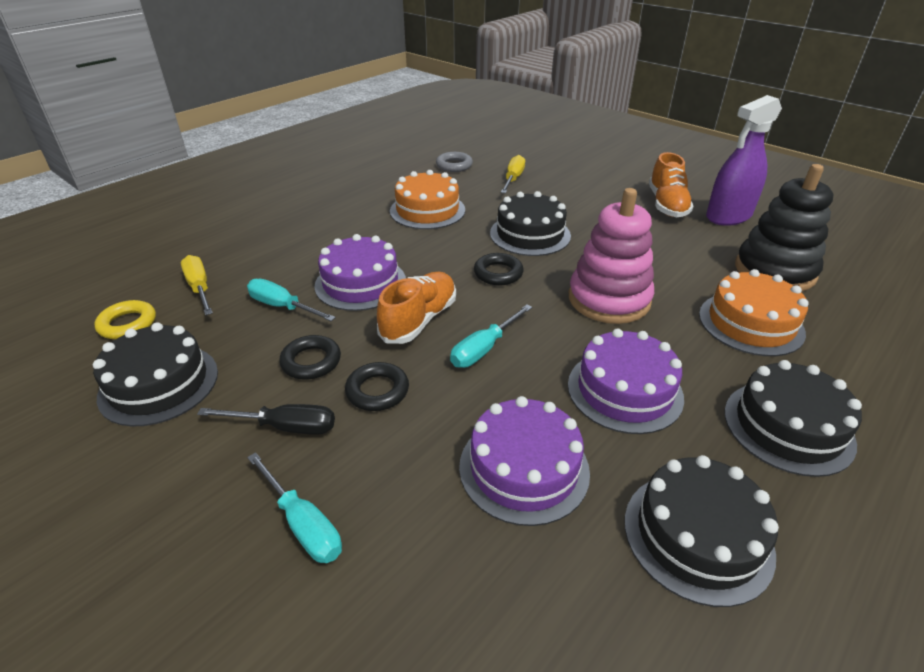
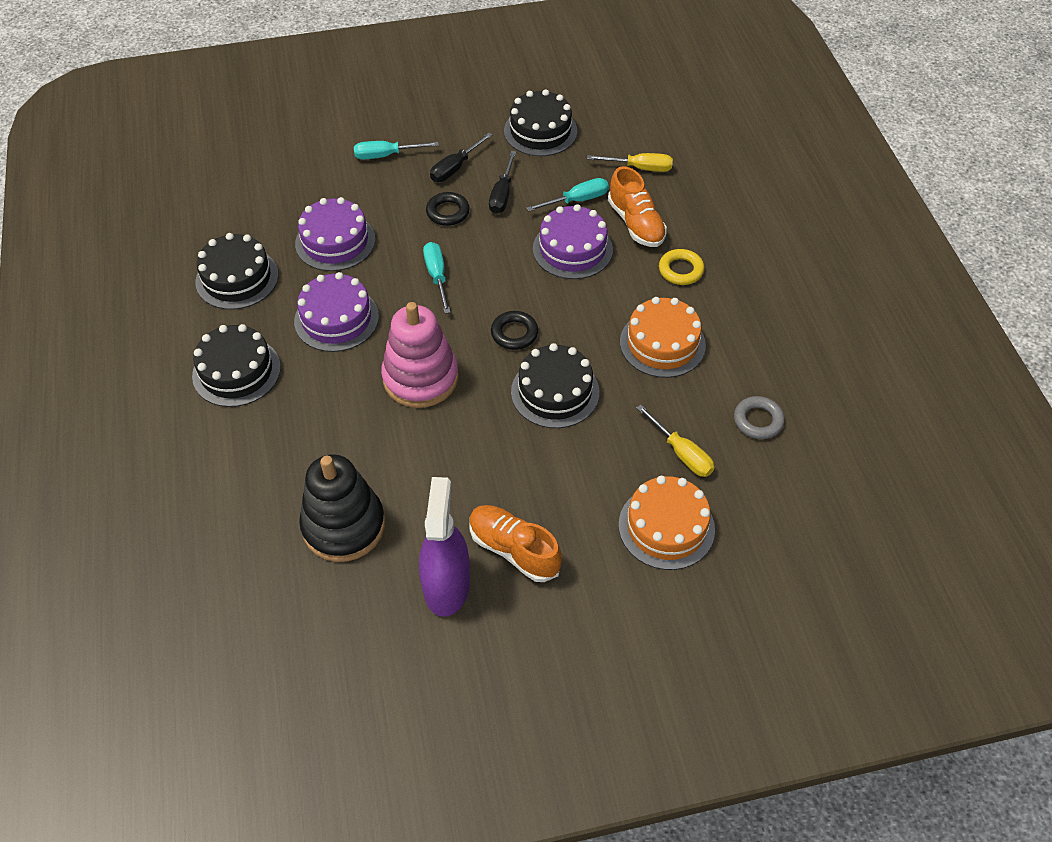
camera: 125 degrees right, 15 degrees up
(128, 324) = (619, 129): yellow ring -> yellow ring (681, 270)
(311, 361) = (502, 194): black ring -> black screwdriver
(419, 320) = (497, 260): orange shoe -> orange shoe (636, 223)
(751, 323) = (315, 441): orange cake -> orange cake (666, 527)

